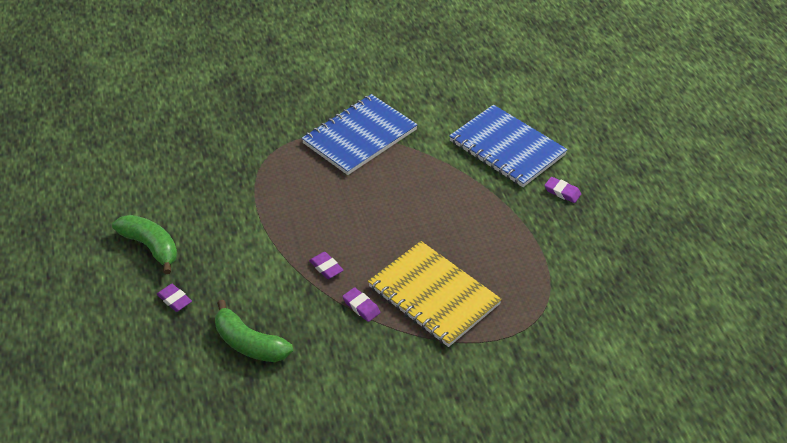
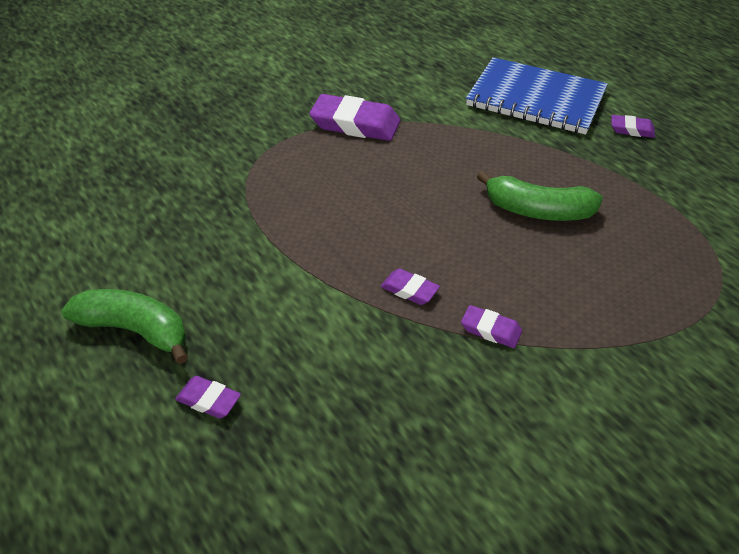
camera: 20 degrees left, 0 degrees up
(249, 344) = (362, 434): green banana -> green banana (538, 211)
(360, 137) = (355, 124): blue notebook -> purple eraser
(433, 295) = (575, 287): yellow notebook -> none

